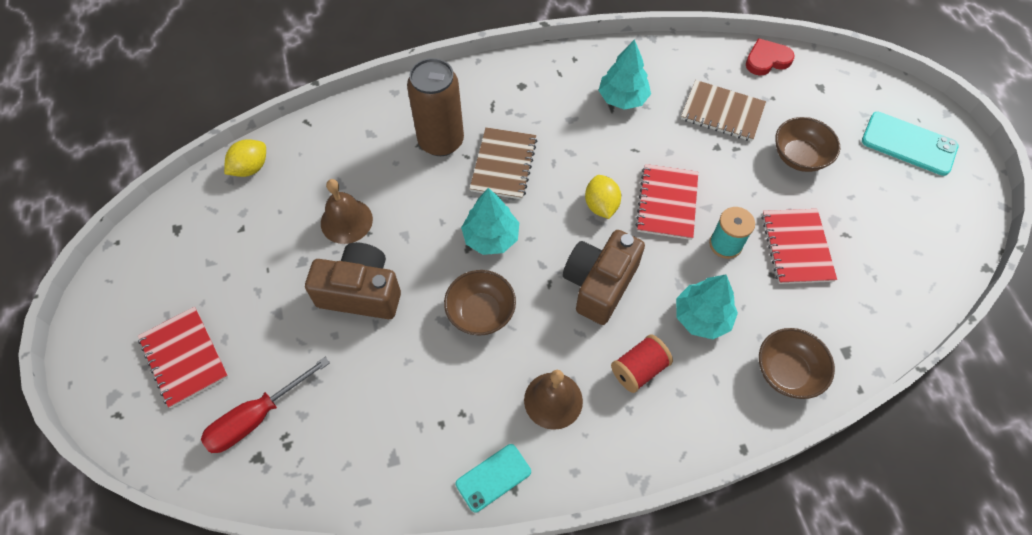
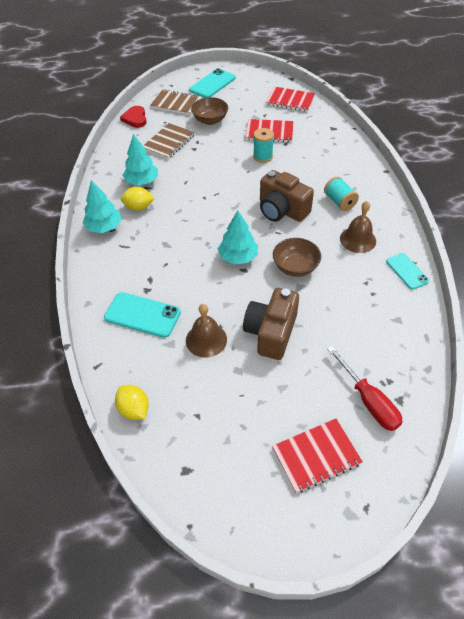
camera: 80 degrees left, 10 degrees down
(380, 149) = (142, 315): none -> turquoise phone
(441, 141) = (147, 277): brown can -> none
(504, 165) = (179, 245): brown notebook -> brown notebook (176, 104)
(601, 206) = (224, 202): yellow lemon -> yellow lemon (138, 207)
(639, 369) = (339, 202): red spool -> turquoise spool
(667, 203) = (229, 174): red notebook -> red notebook (290, 100)
(702, 317) = (308, 173): turquoise tree -> turquoise tree (104, 227)
(787, 372) = (343, 149): brown bowl -> none

